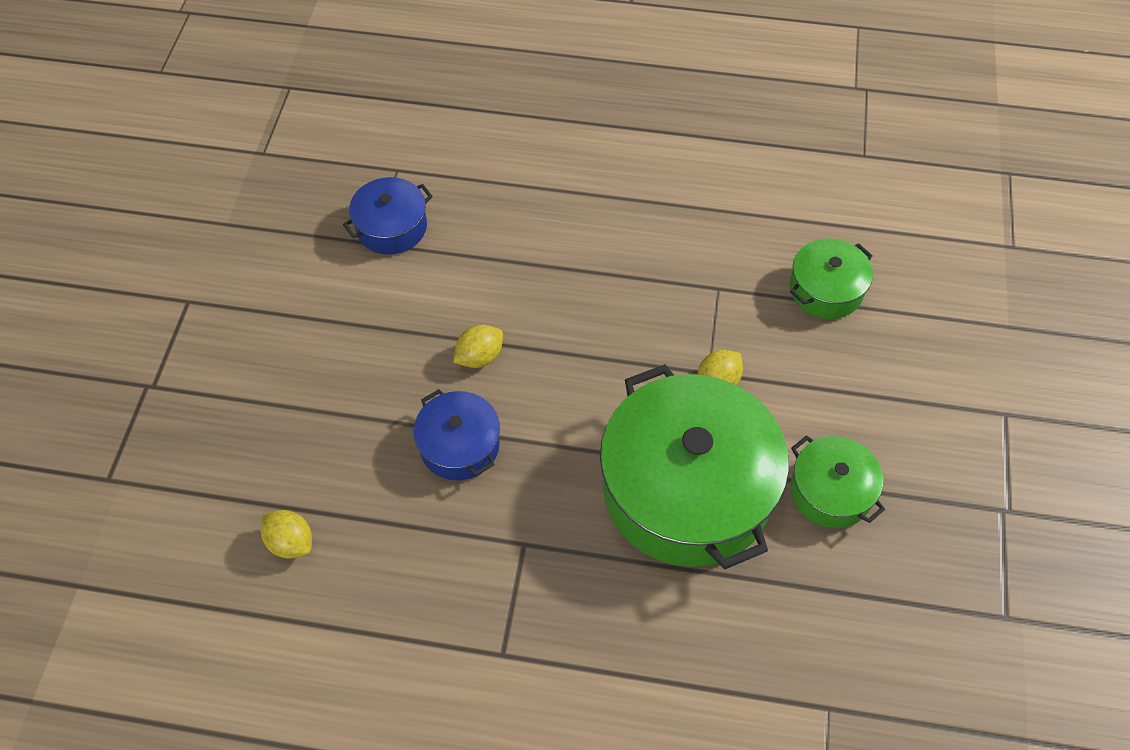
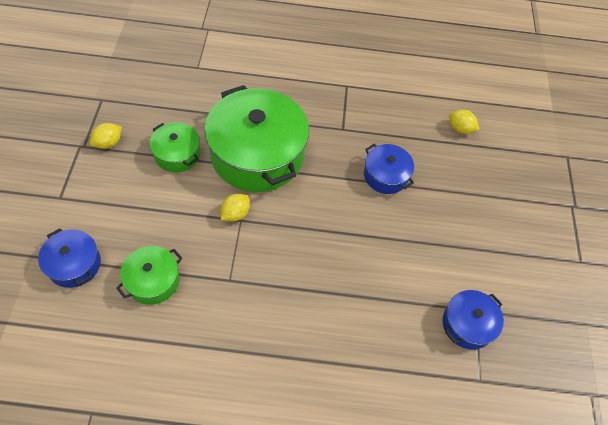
camera: 170 degrees right, 0 degrees up
(480, 357) = (384, 227): yellow lemon -> yellow lemon (108, 143)
(943, 313) = (74, 264): none -> blue pot

